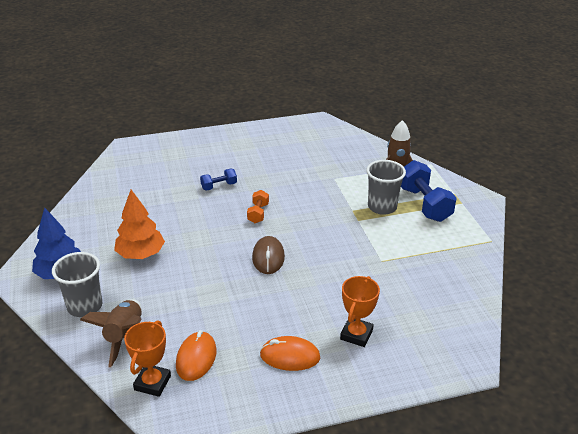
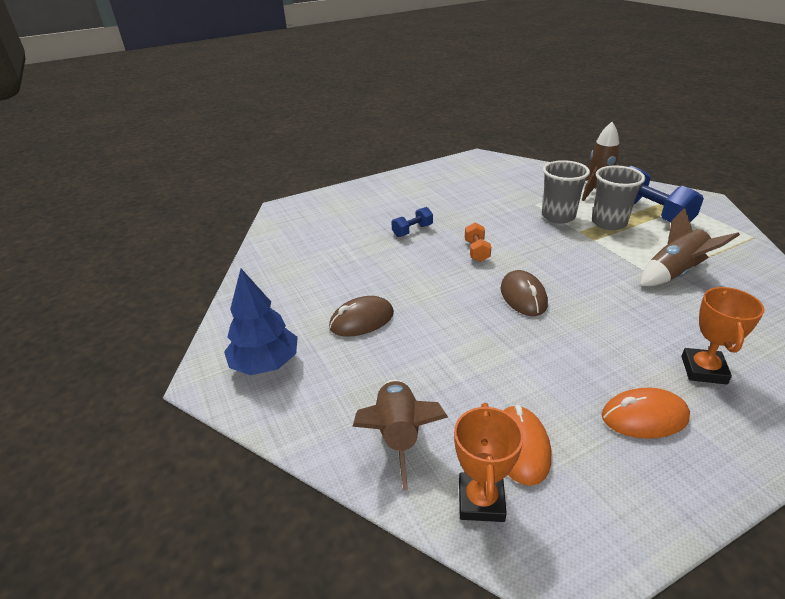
camera: 10 degrees left, 0 degrees up
(85, 306) = (320, 403): grey cup -> grey cup (558, 216)
(141, 254) = (361, 320): orange tree -> brown mouse
(398, 260) = (674, 273): none -> brown rocket

